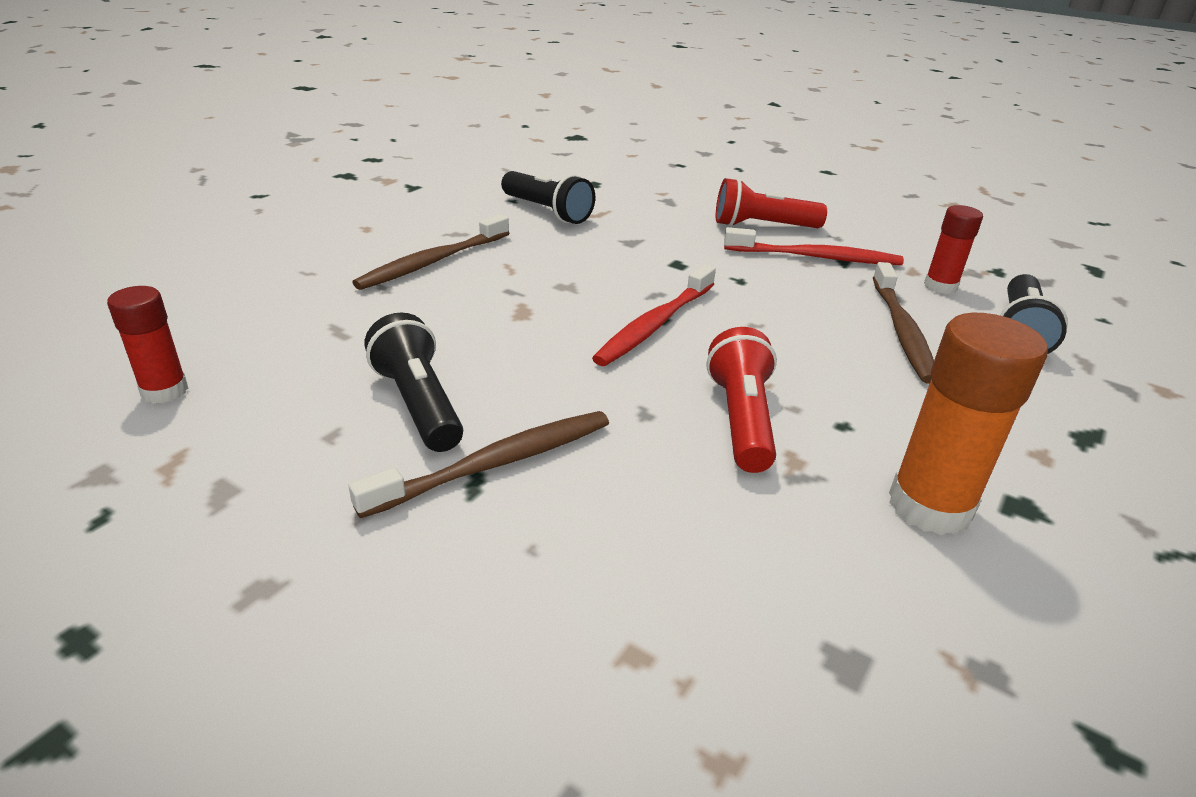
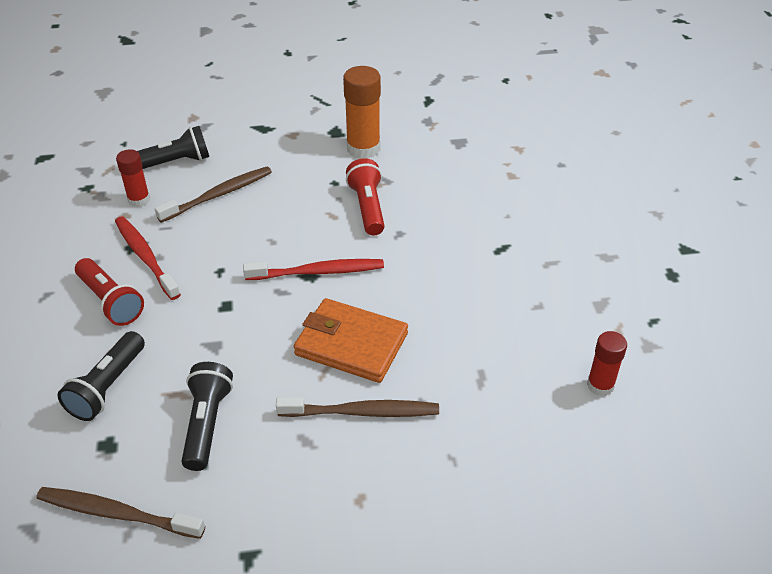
camera: 130 degrees left, 10 degrees up
(418, 404) = (487, 298): black flashlight -> black flashlight (107, 387)
(496, 463) = (485, 250): brown toothbrush -> brown toothbrush (117, 513)
(516, 292) = (351, 344): none -> orange wallet
(741, 420) = (367, 207): red flashlight -> red flashlight turned 120 degrees clockwise

